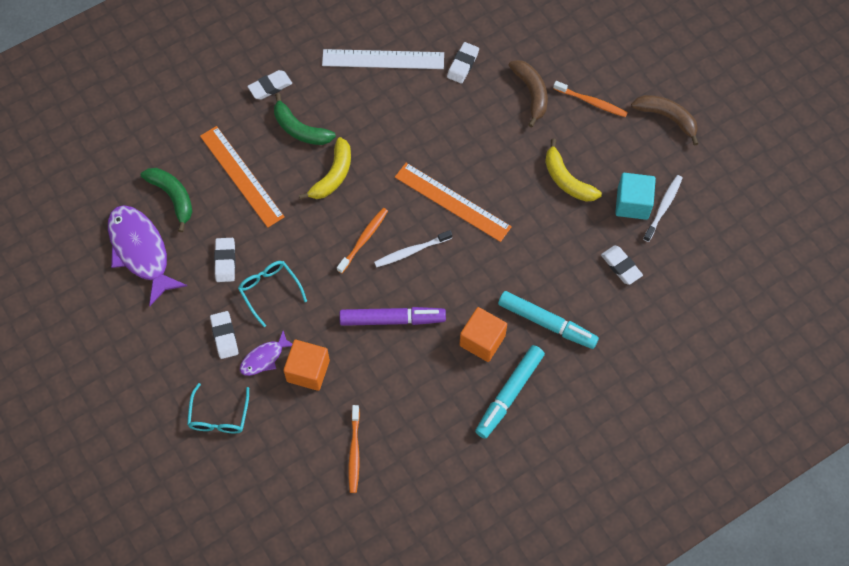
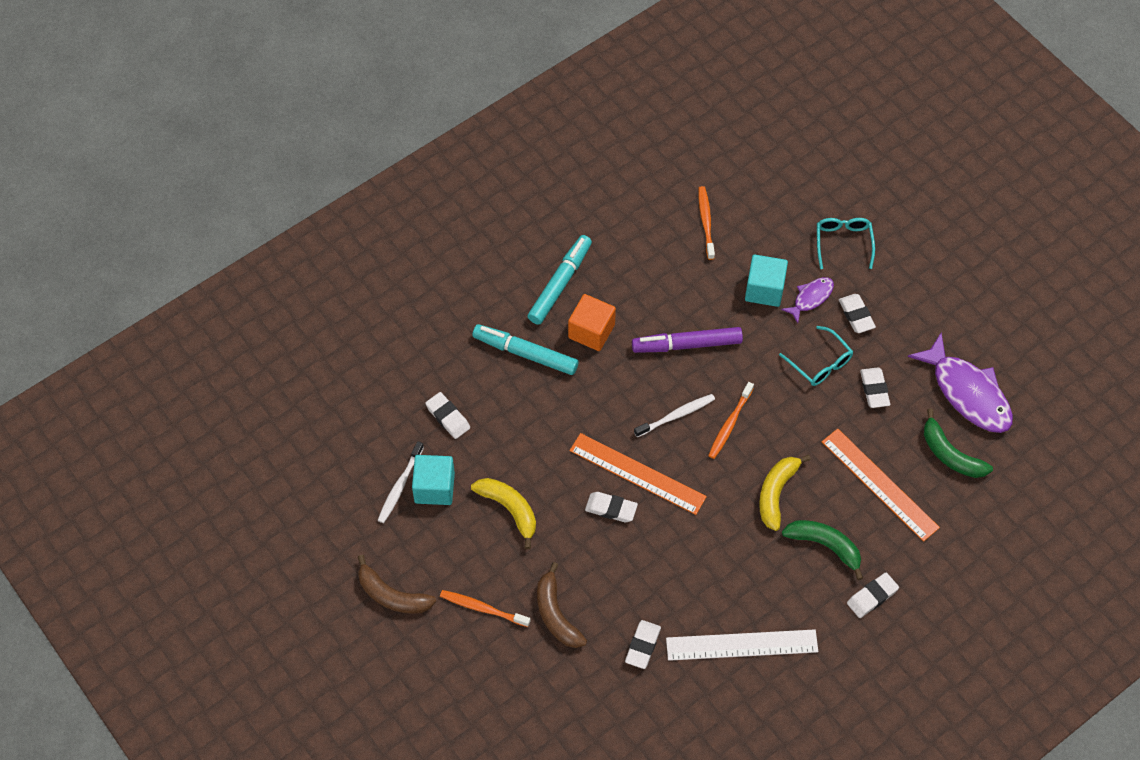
camera: 175 degrees right, 5 degrees down
(308, 371) = (764, 289): orange cube -> turquoise cube
(478, 173) = (611, 509): none -> white eraser

